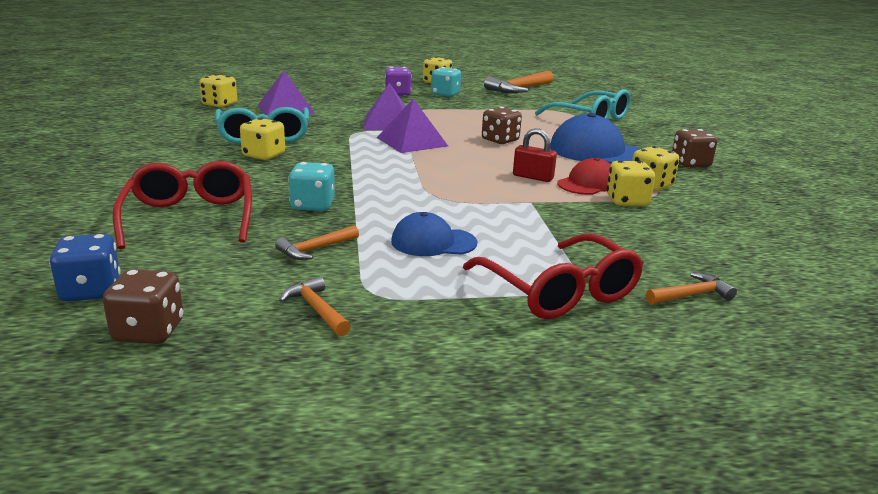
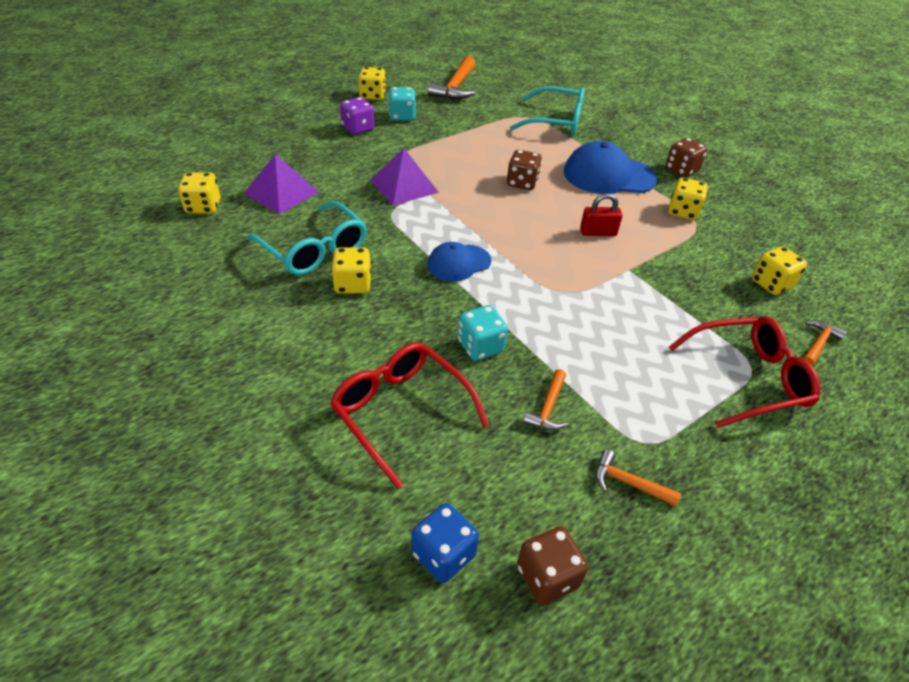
camera: 30 degrees left, 20 degrees up
(411, 141) = (455, 211): purple pyramid -> none
(433, 242) = (618, 357): blue cap -> blue cap (458, 263)
(559, 291) = (748, 378): red glasses -> red glasses turned 45 degrees counterclockwise
(588, 184) = (642, 227): red cap -> none
(627, 201) = (687, 241): yellow dice -> yellow dice (771, 284)

